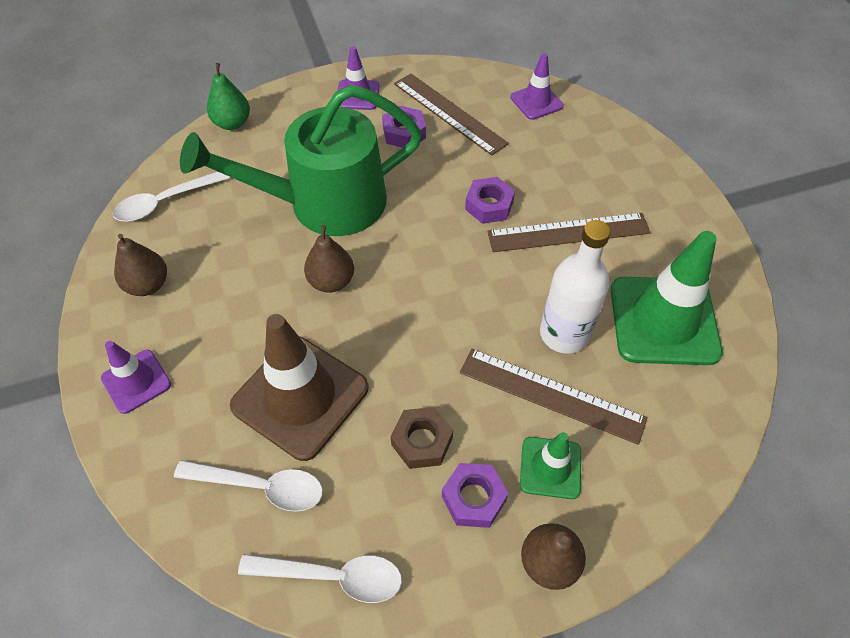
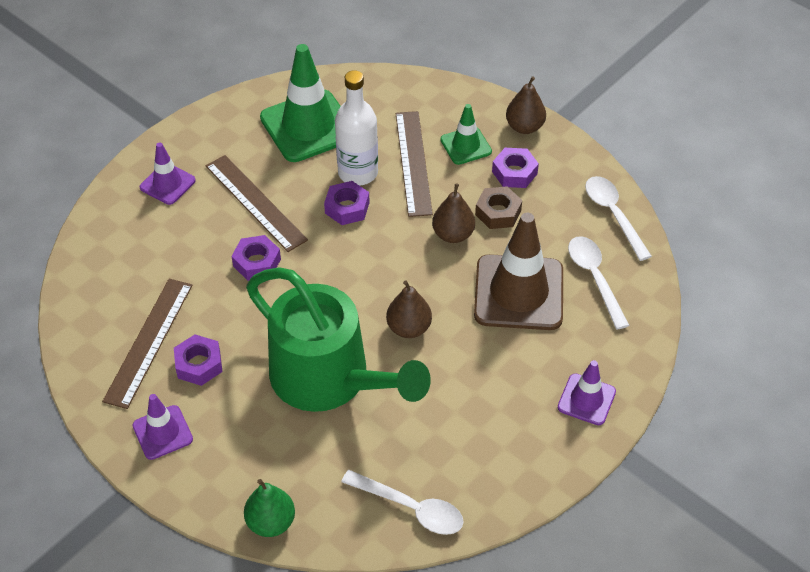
camera: 120 degrees left, 5 degrees down
(148, 285) = (504, 454): brown pear -> brown pear (453, 234)
(517, 302) = (347, 208): none -> purple nut
(536, 102) = (94, 281): purple traffic cone -> purple traffic cone (167, 184)

